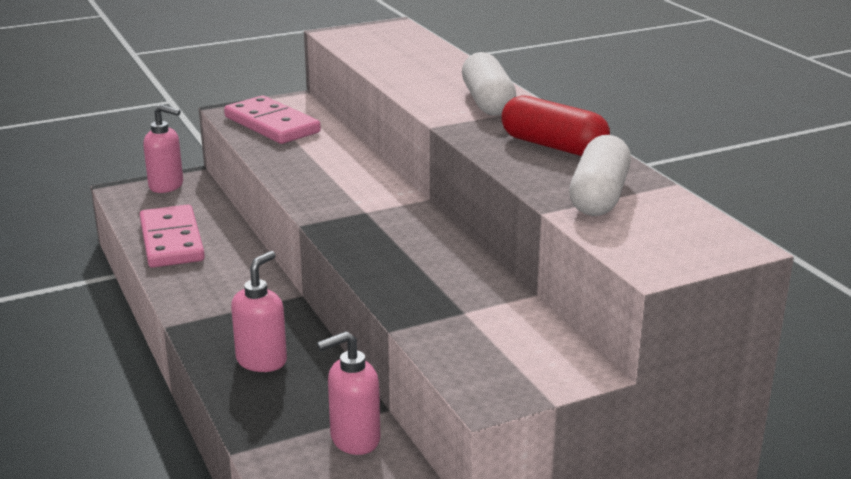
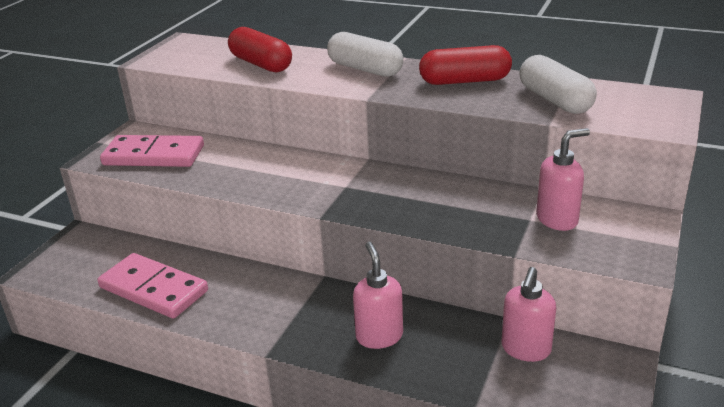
camera: 40 degrees left, 5 degrees up
(167, 186) = (71, 249): pink soap dispenser -> pink soap dispenser (557, 219)
(411, 66) = (261, 64): none -> red capsule

